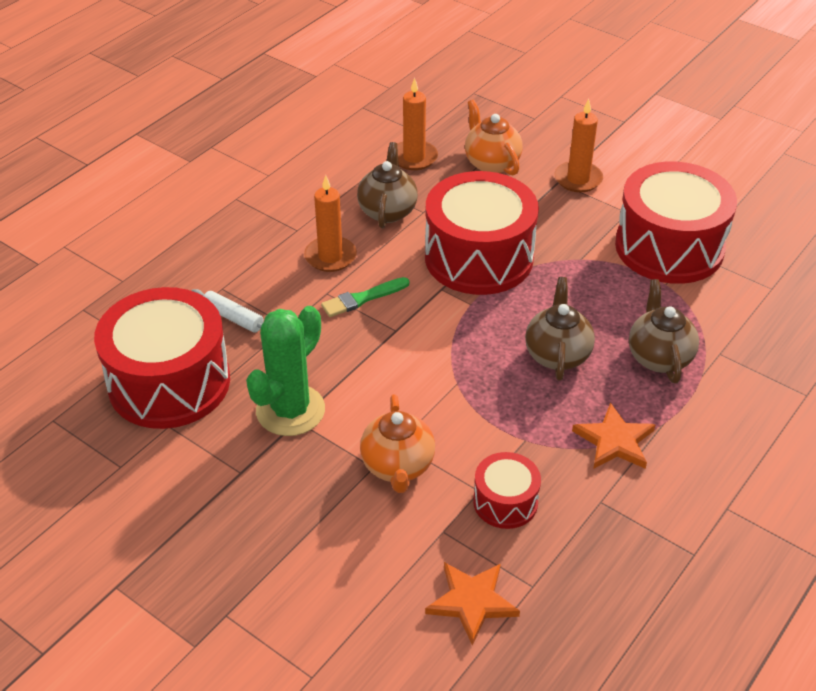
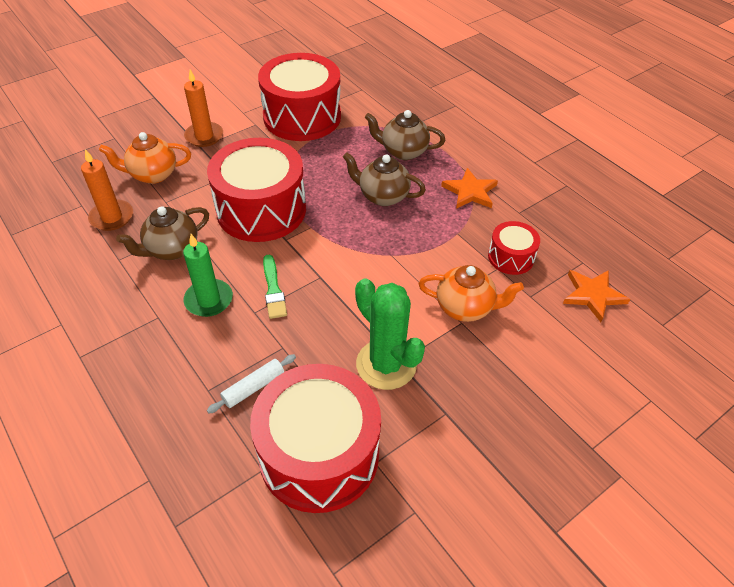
camera: 75 degrees left, 5 degrees up
(330, 256) = (209, 300): orange candle -> green candle
(387, 211) = (171, 249): brown teapot -> brown teapot turned 60 degrees counterclockwise

